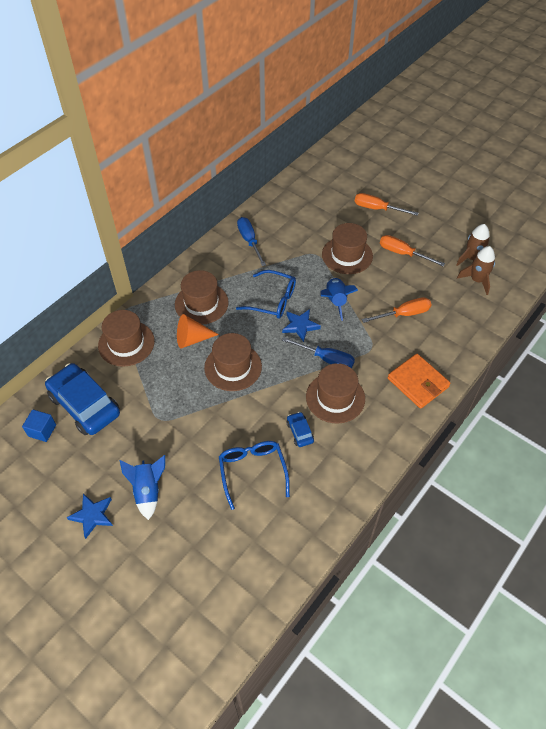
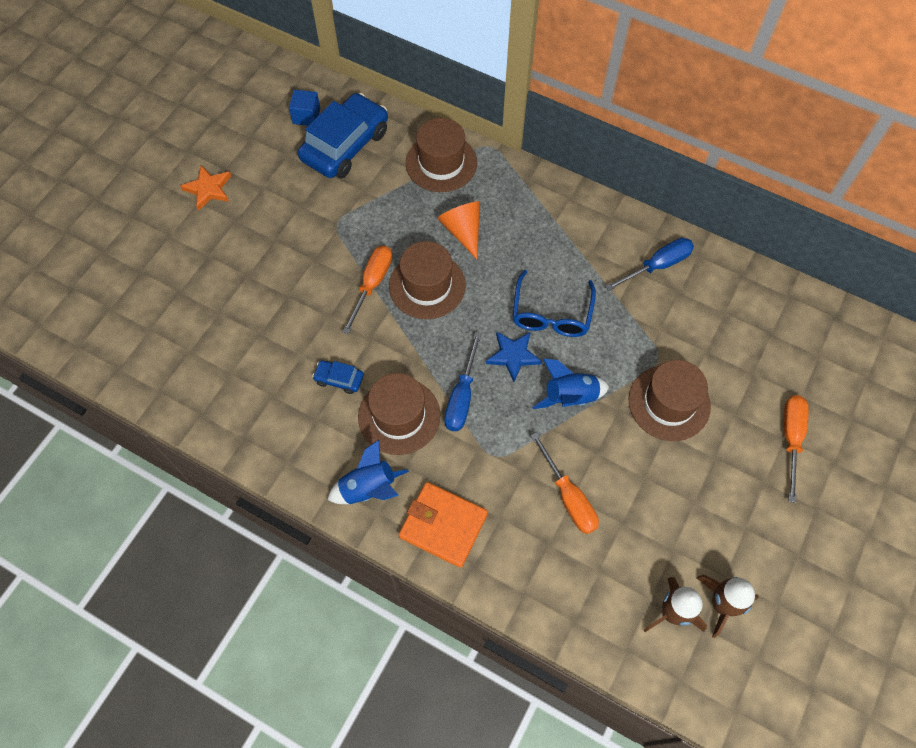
camera: 80 degrees right, 10 degrees up
(92, 515) = (208, 189): blue star -> orange star
(148, 491) = (242, 233): blue rocket -> blue rocket (368, 488)
(201, 303) = (524, 229): brown hat -> none
(252, 471) = (277, 334): blue glasses -> none
(300, 432) = (339, 379): blue car -> blue car turned 135 degrees counterclockwise
(403, 253) = (698, 487): orange screwdriver -> orange screwdriver (372, 284)
(418, 382) = (443, 525): orange wallet -> orange wallet turned 75 degrees clockwise

